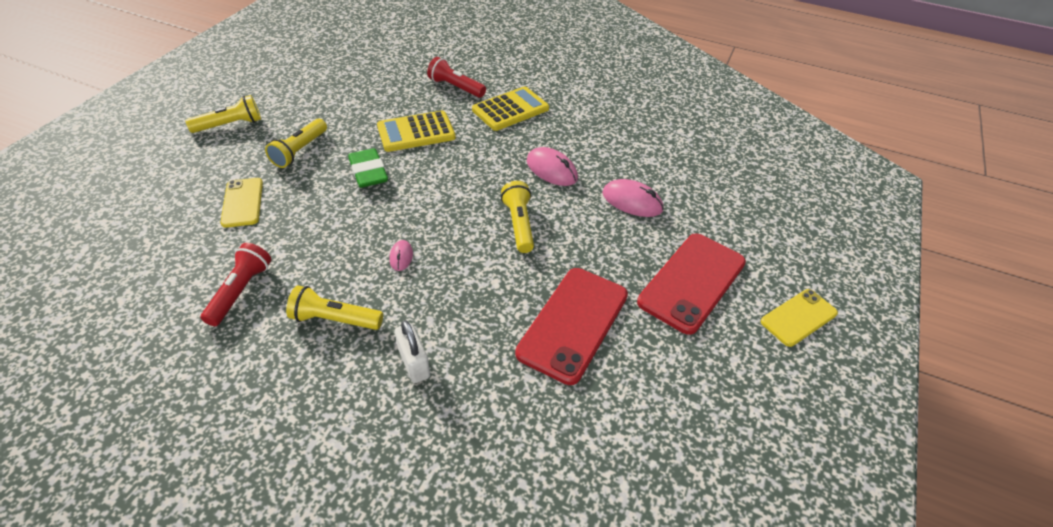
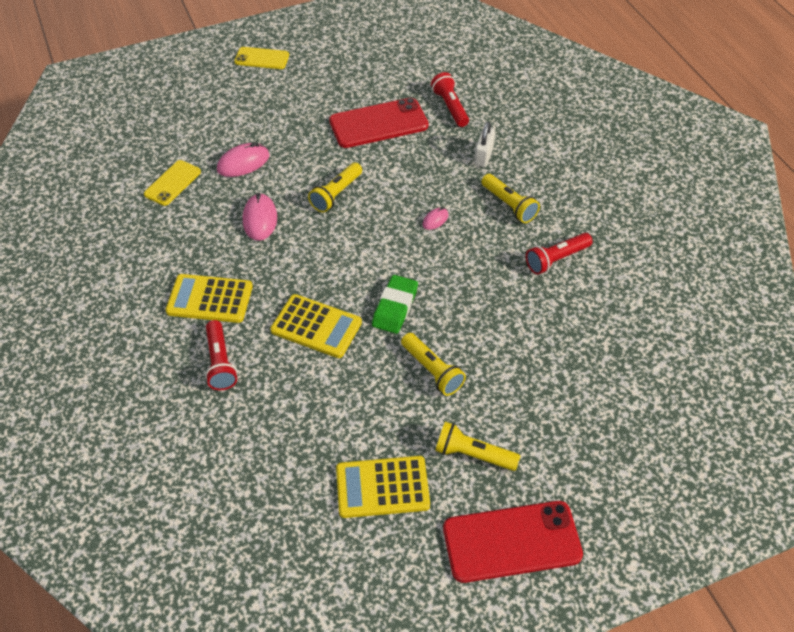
camera: 135 degrees left, 5 degrees up
(242, 202) = (514, 339): yellow phone -> yellow phone (172, 183)
(283, 87) = (382, 487): none -> yellow calculator
(299, 151) = (432, 371): yellow flashlight -> yellow flashlight turned 75 degrees clockwise
(521, 410) = (450, 107): none -> red flashlight
(632, 201) = (243, 163): pink mouse -> pink mouse turned 75 degrees clockwise
(692, 282) = (286, 102): red phone -> red phone (512, 542)

